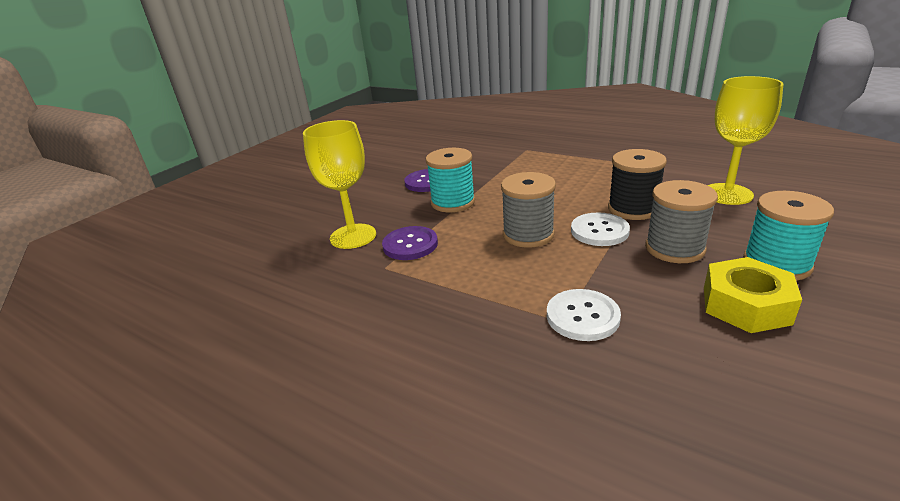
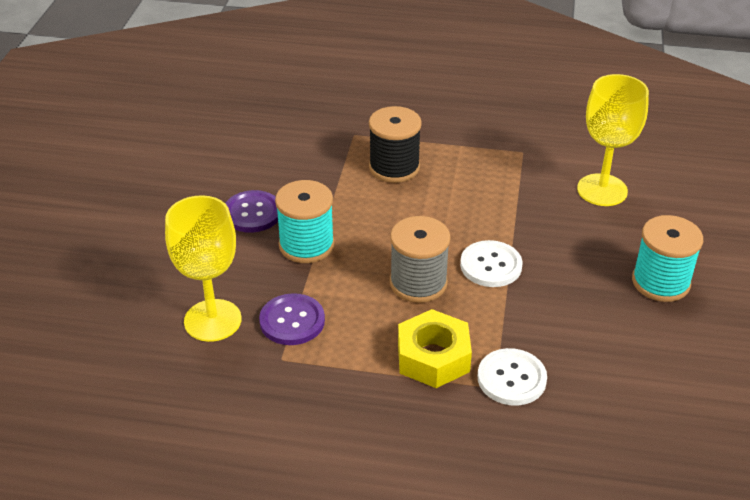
camera: 25 degrees left, 10 degrees up
(633, 209) = (514, 226): black spool -> black spool (394, 167)
(674, 248) = (569, 278): grey spool -> none
(745, 305) = (643, 336): yellow nut -> yellow nut (433, 357)

